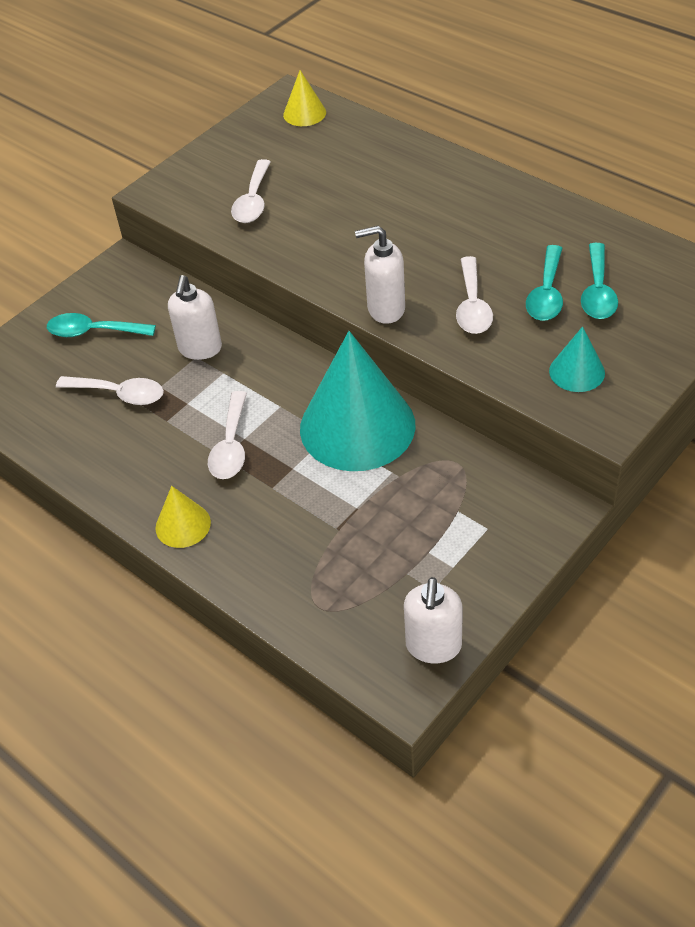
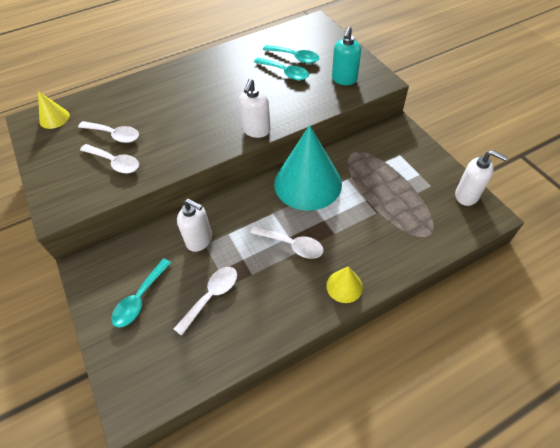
camera: 70 degrees left, 5 degrees up
(472, 305) = (276, 99): white spoon -> white spoon (114, 135)
(577, 372) = (344, 79): turquoise cone -> turquoise soap dispenser

